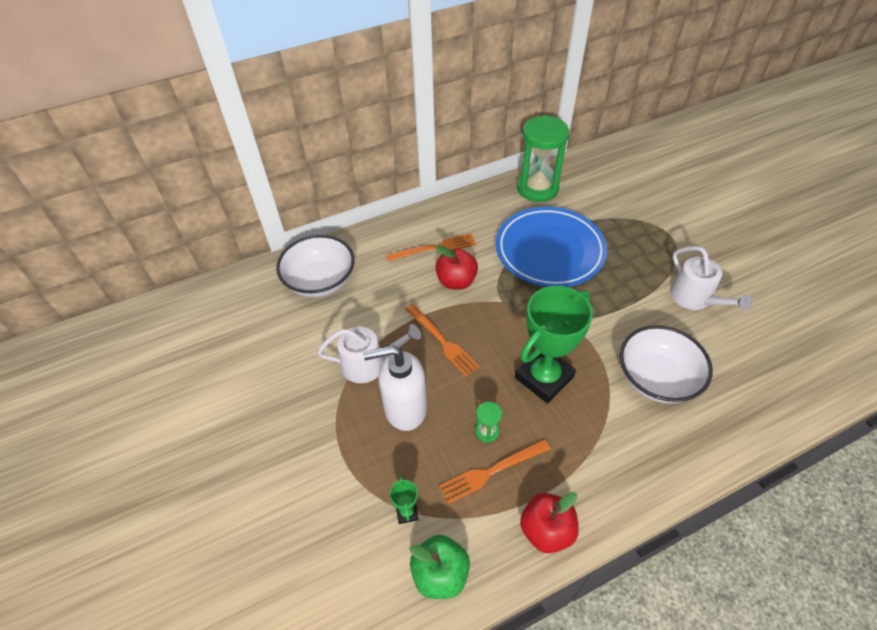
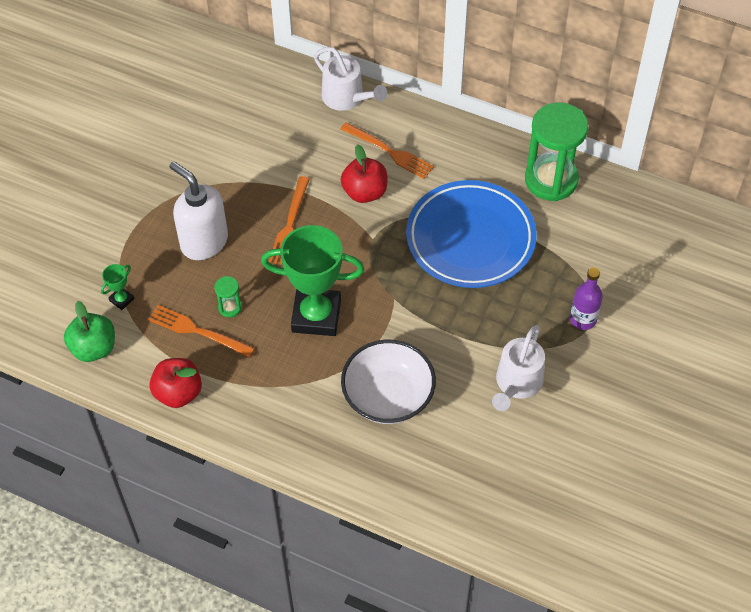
camera: 50 degrees right, 5 degrees up
(320, 281) = (275, 100): white bowl -> none
(369, 364) = (224, 191): white watering can -> white watering can (347, 98)
(663, 236) = (583, 319): none -> purple bottle

